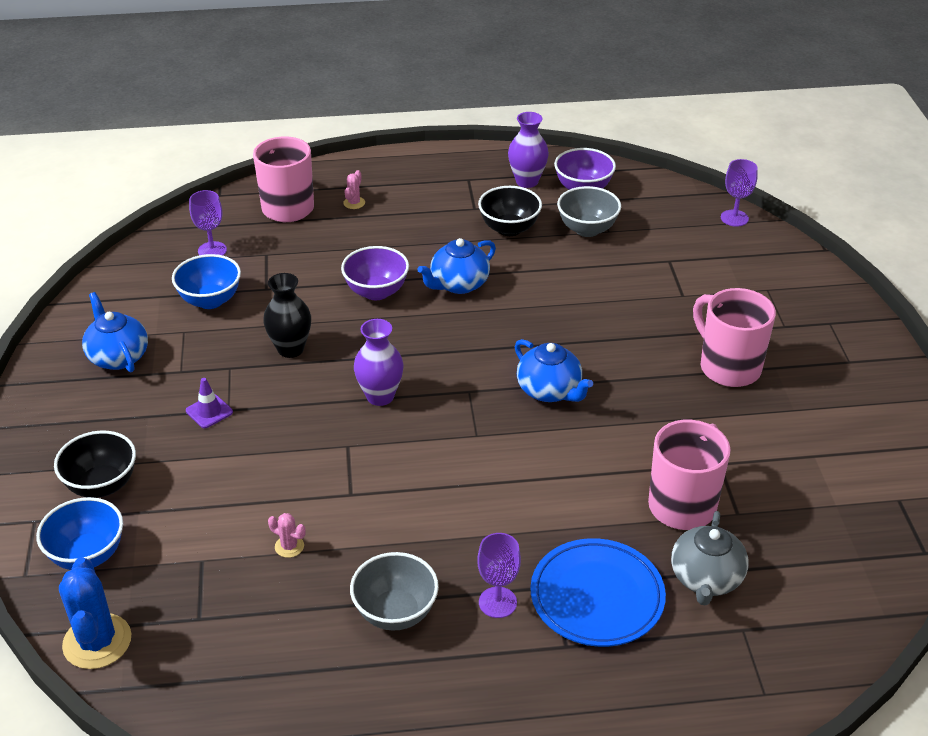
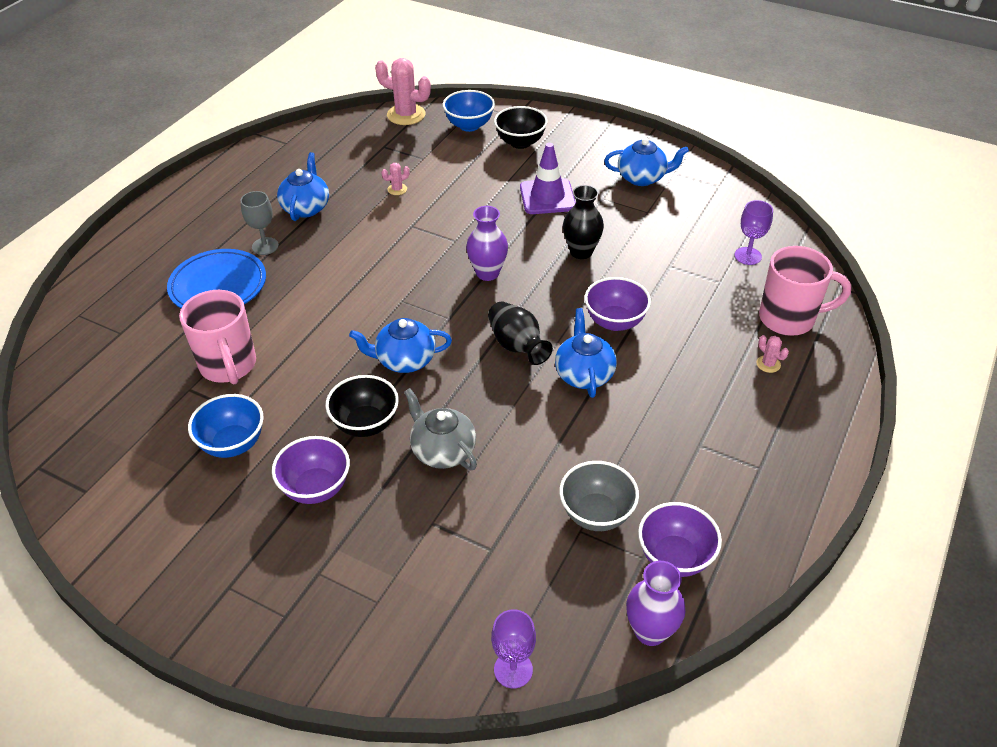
camera: 125 degrees right, 5 degrees up
(97, 641) = (406, 115): blue cactus -> pink cactus
(209, 411) = (547, 197): purple traffic cone -> purple traffic cone, size x1.84
(210, 300) = (676, 234): blue bowl -> blue bowl (233, 444)
(395, 612) = (306, 208): grey bowl -> blue teapot
(462, 333) = (517, 346): none -> black vase
(497, 602) = (265, 246): purple goblet -> grey goblet
(509, 229) = (643, 452): black bowl -> black bowl (365, 424)
(527, 181) = (723, 515): purple vase -> purple vase (650, 631)
(706, 579) = (168, 339): grey teapot -> grey teapot (442, 451)
(728, 367) = (316, 488): pink mug -> purple bowl

